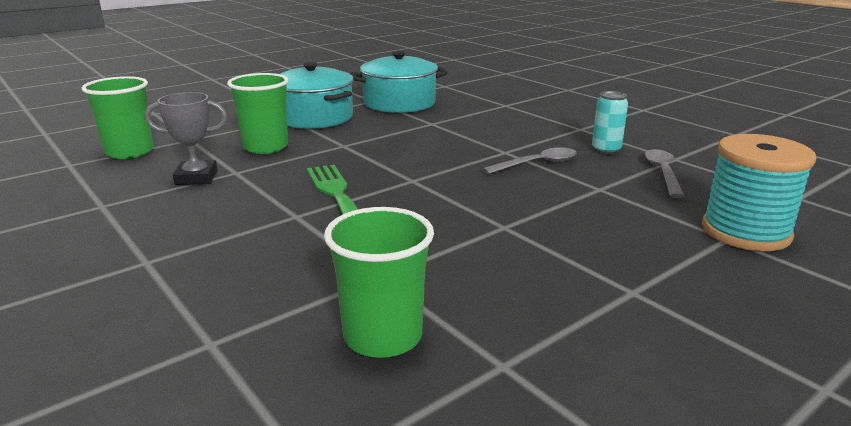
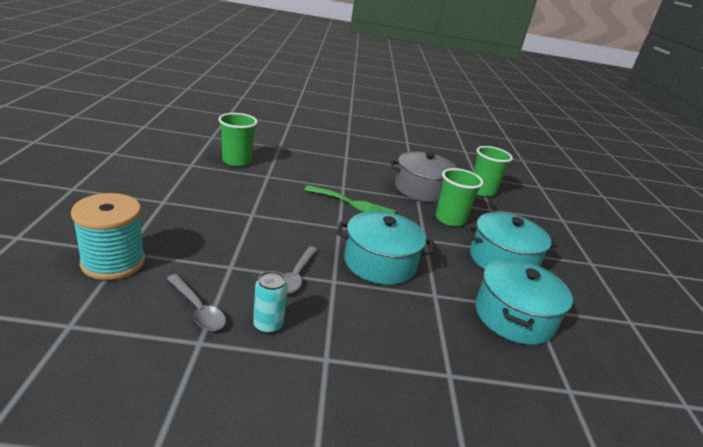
camera: 125 degrees right, 5 degrees up
(196, 178) = (421, 189): grey trophy -> grey pot
(434, 147) = (380, 262): none -> turquoise pot

